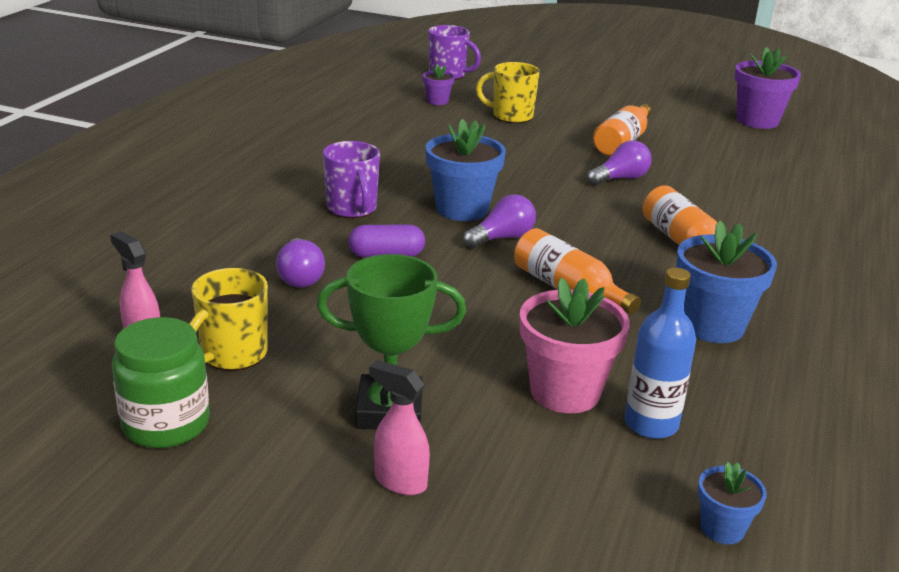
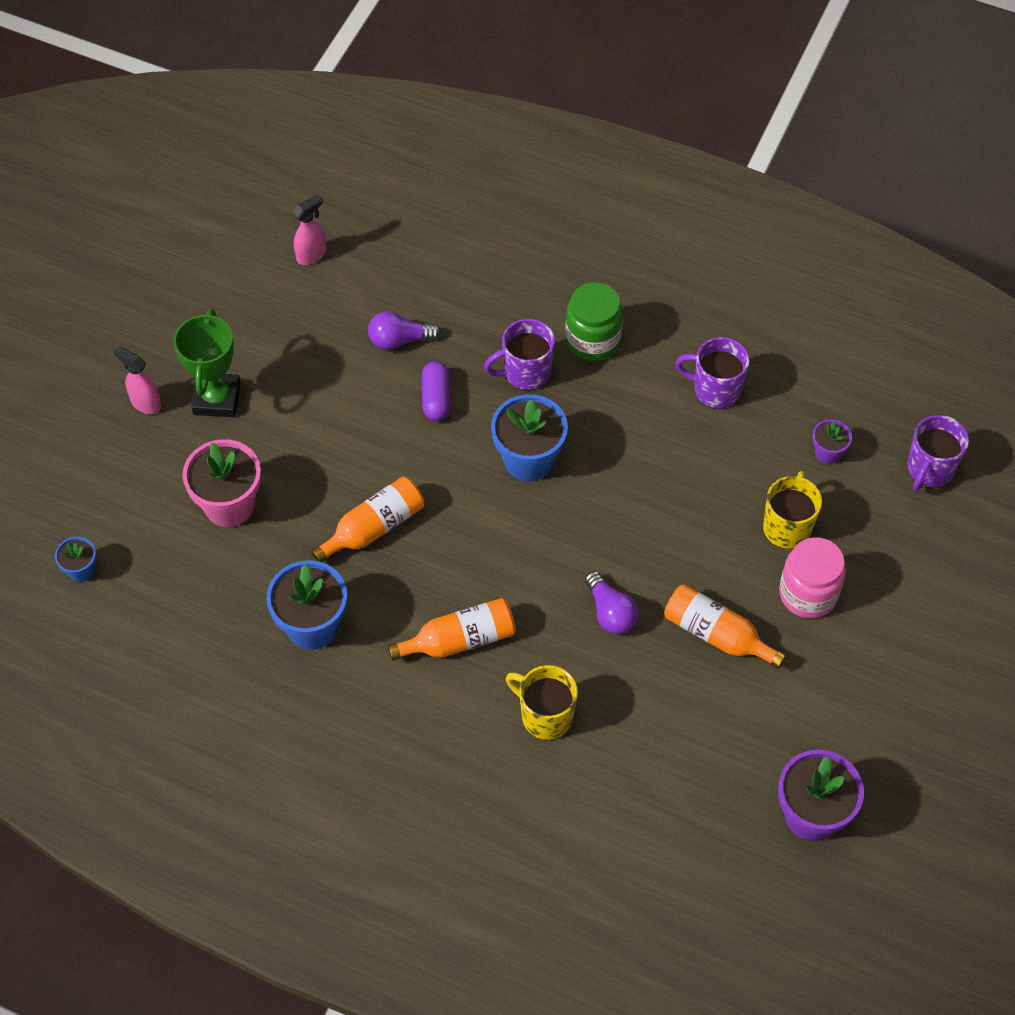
camera: 95 degrees right, 30 degrees up
(166, 424) = (214, 281): green jar -> green jar (592, 340)
(232, 355) = (289, 307): yellow mug -> yellow mug (545, 716)
(375, 133) = (715, 390): none -> purple mug
(399, 481) = (145, 403): pink spray bottle -> pink spray bottle turned 90 degrees counterclockwise
(502, 238) = (469, 487): purple light bulb -> none
(571, 113) = (808, 594): none -> pink jar
(651, 424) = (187, 552): blue bottle -> none

